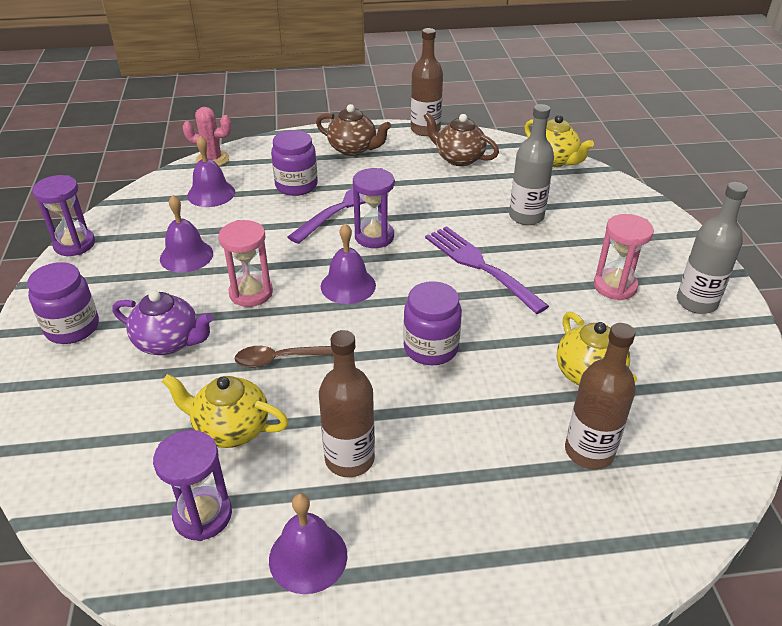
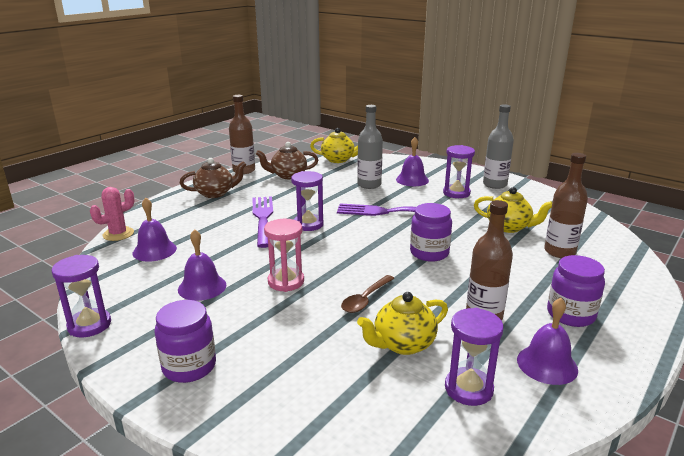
camera: 45 degrees left, 15 degrees down
(169, 342) = (280, 332): purple teapot -> none
(296, 185) = (211, 223): purple jar -> purple jar (570, 314)
(348, 285) = (336, 250): purple bell -> purple bell (412, 180)
(615, 286) = (456, 193): pink hourglass -> purple hourglass

